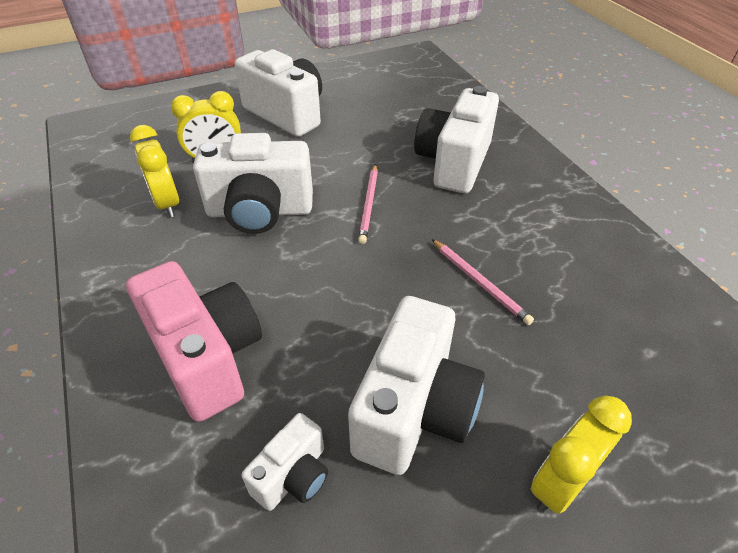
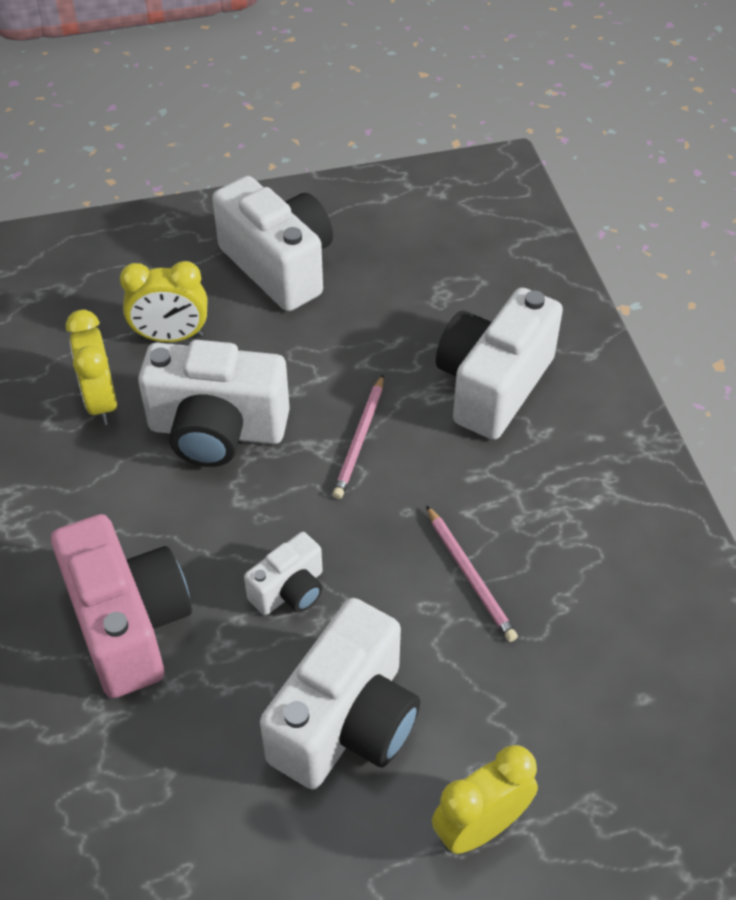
camera: 10 degrees right, 5 degrees up
(293, 476) = (202, 771): white camera -> white camera (290, 590)

